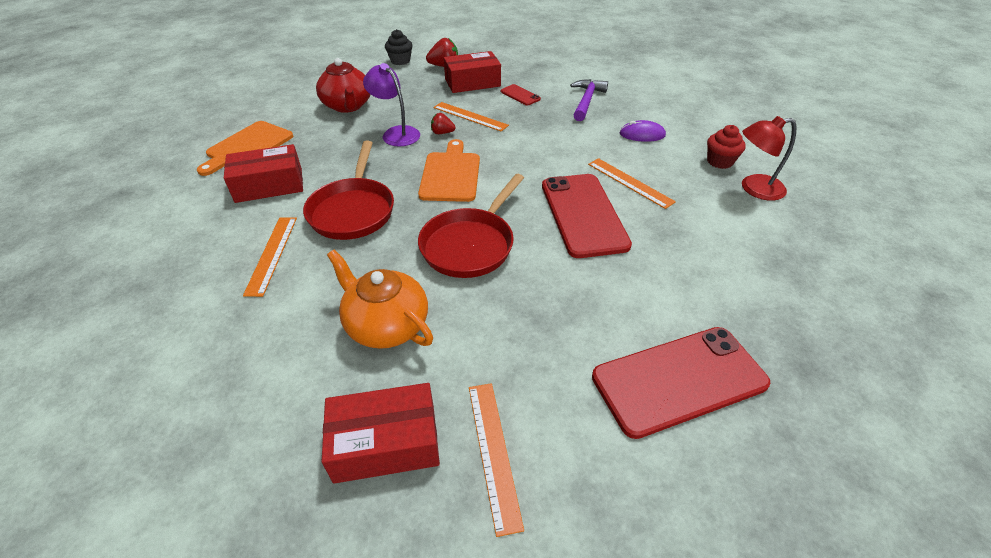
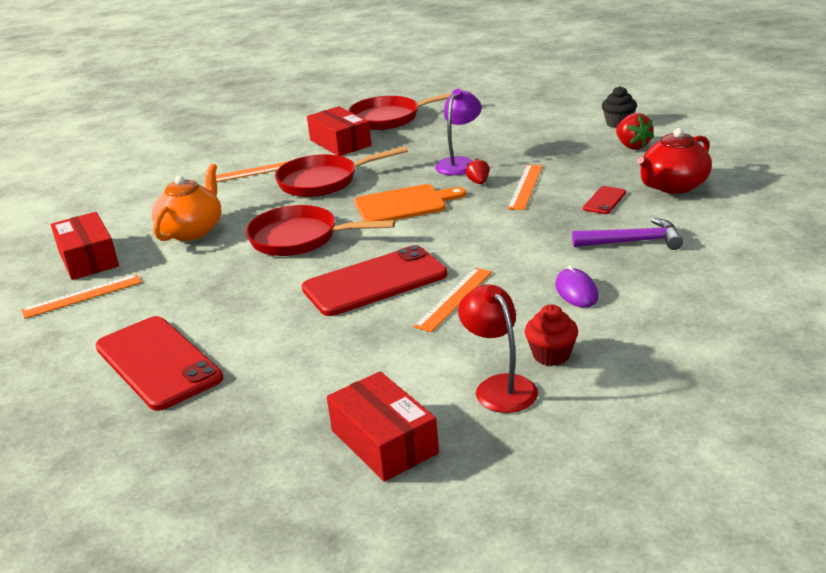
camera: 75 degrees right, 15 degrees down
(247, 147) = (389, 118): orange cutting board -> red pan
(348, 106) = (493, 130): red teapot -> red teapot (673, 186)
(472, 82) = (608, 169): red box -> red box (384, 441)

